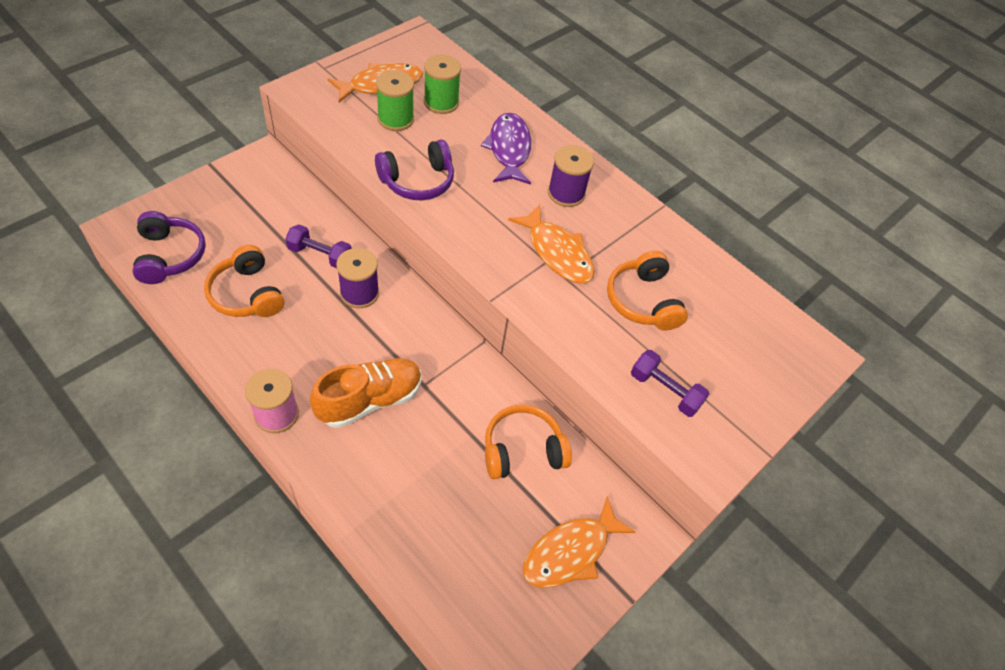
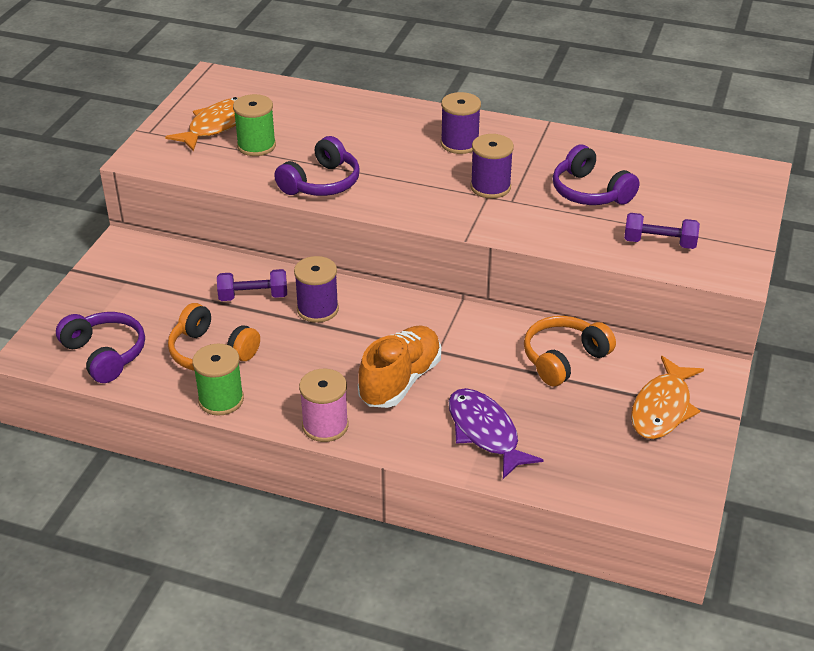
camera: 20 degrees left, 15 degrees down
(441, 102) = (286, 119): green spool -> green spool (221, 400)
(509, 149) = (381, 131): purple fish -> purple fish (485, 432)
(557, 253) = (490, 187): orange fish -> purple spool
(642, 301) = (590, 192): orange headphones -> purple headphones

